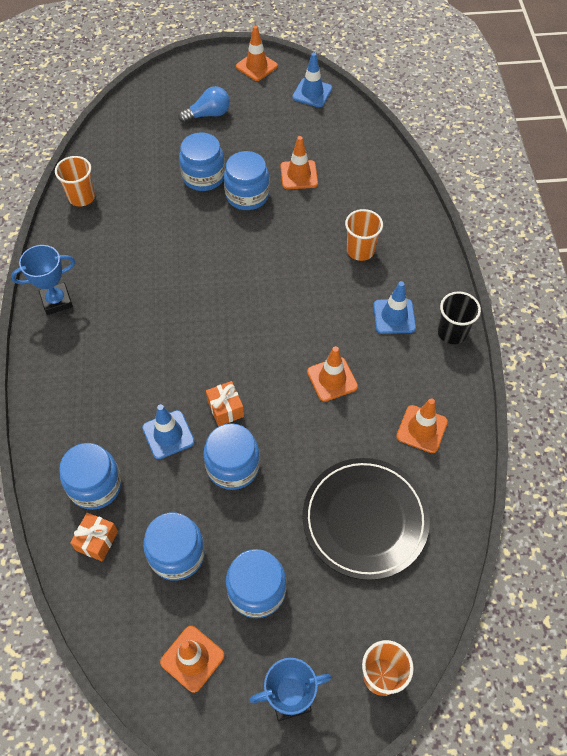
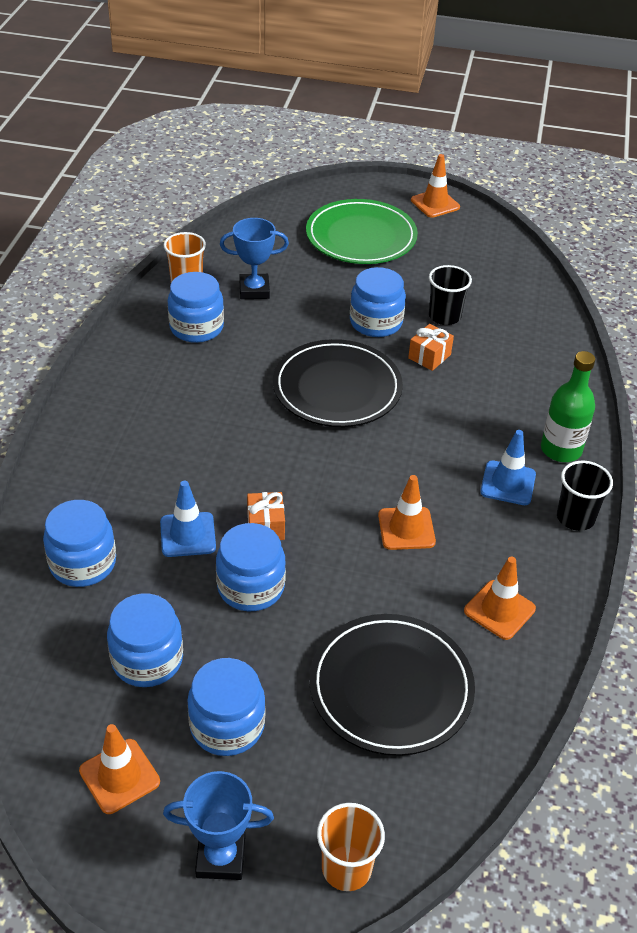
camera: 15 degrees right, 15 degrees down
(56, 301) = (117, 373): blue trophy -> blue trophy (254, 290)
(97, 541) = (60, 620): orange gift -> orange gift (429, 356)
(203, 176) = (332, 294): blue jar -> blue jar (196, 327)
(208, 114) = (361, 237): blue light bulb -> green plate
(237, 266) = (337, 388): none -> black plate
(299, 175) = (444, 316): orange traffic cone -> black cup
(312, 93) = (491, 241): blue traffic cone -> none
(360, 250) = (491, 406): orange cup -> none
(423, 275) = (561, 449): none -> green bottle

